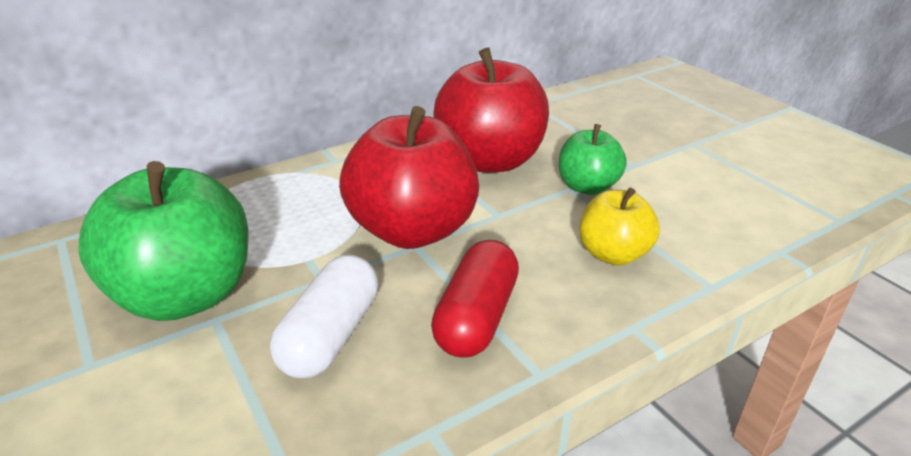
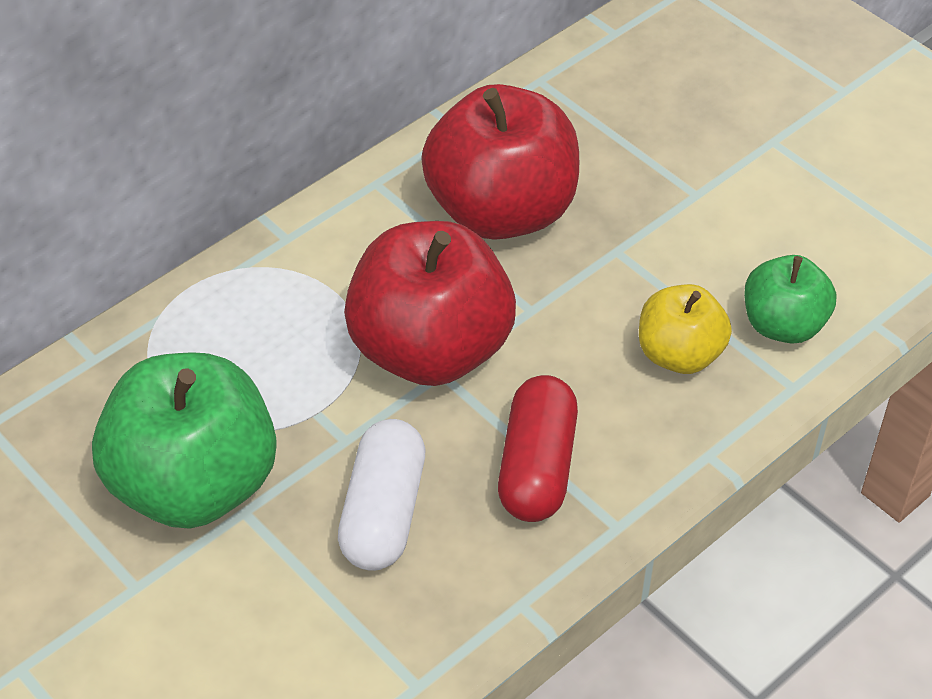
camera: 10 degrees left, 15 degrees up
(587, 187) = (638, 244): green apple -> green apple (783, 325)

